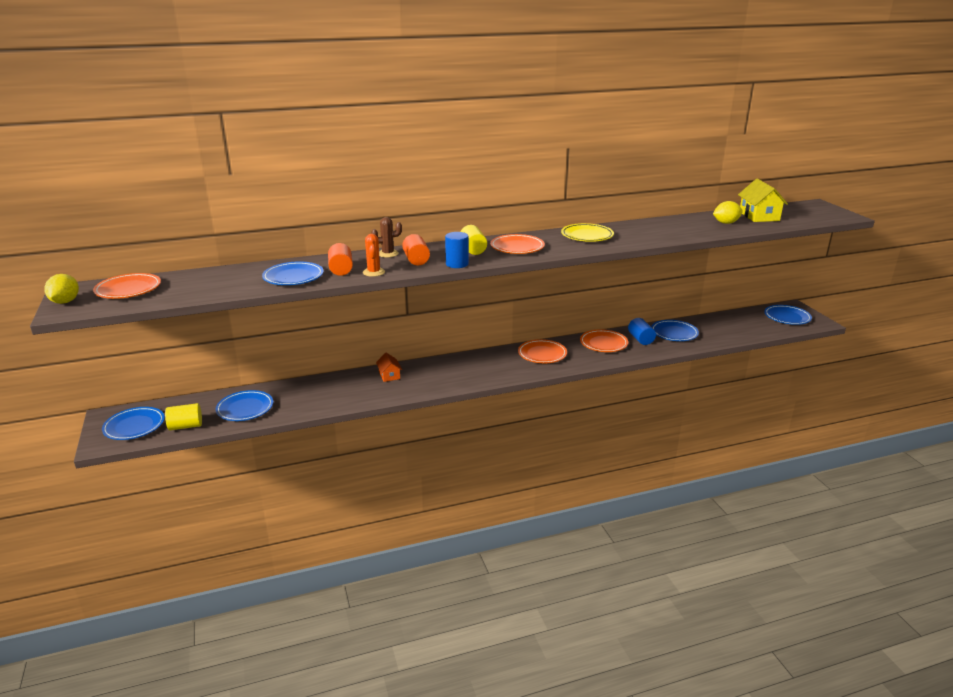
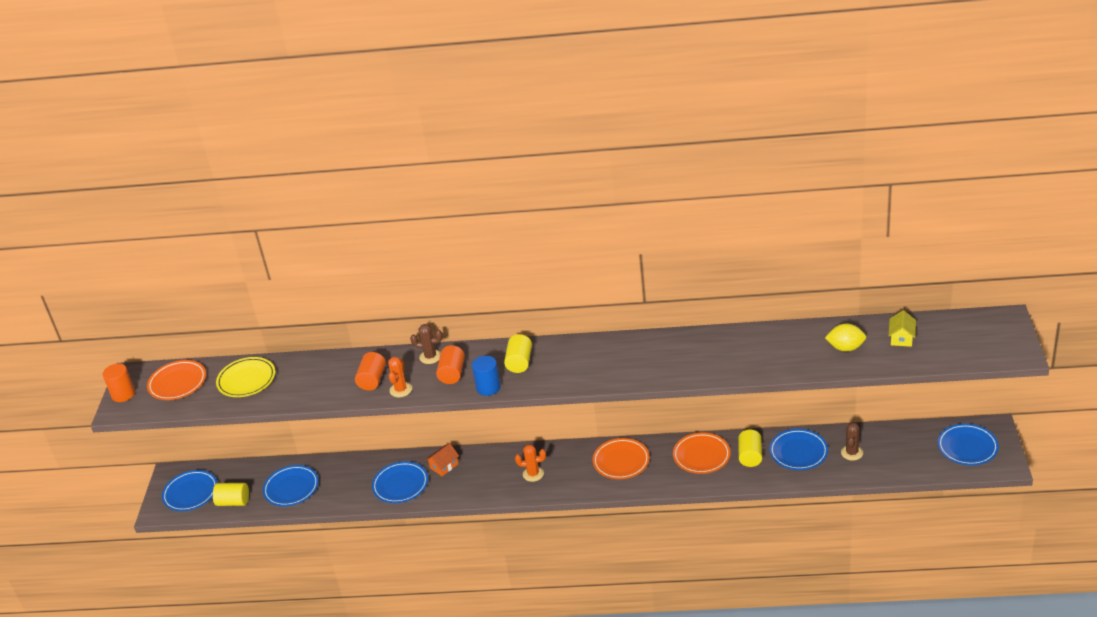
camera: 25 degrees right, 10 degrees up
(65, 302) = (123, 394): yellow lemon -> orange cylinder
(293, 277) = (324, 386): blue plate -> blue plate (400, 485)
(389, 375) = (444, 466): orange house -> orange house turned 45 degrees clockwise
(473, 370) = (533, 474): none -> orange cactus
(517, 247) = (568, 364): orange plate -> none
(587, 236) = (659, 352): yellow plate -> yellow plate (246, 380)
(640, 339) = (750, 456): blue cylinder -> yellow cylinder
(712, 329) = (852, 453): none -> brown cactus
(759, 216) = (901, 338): yellow house -> yellow house, size x0.58

